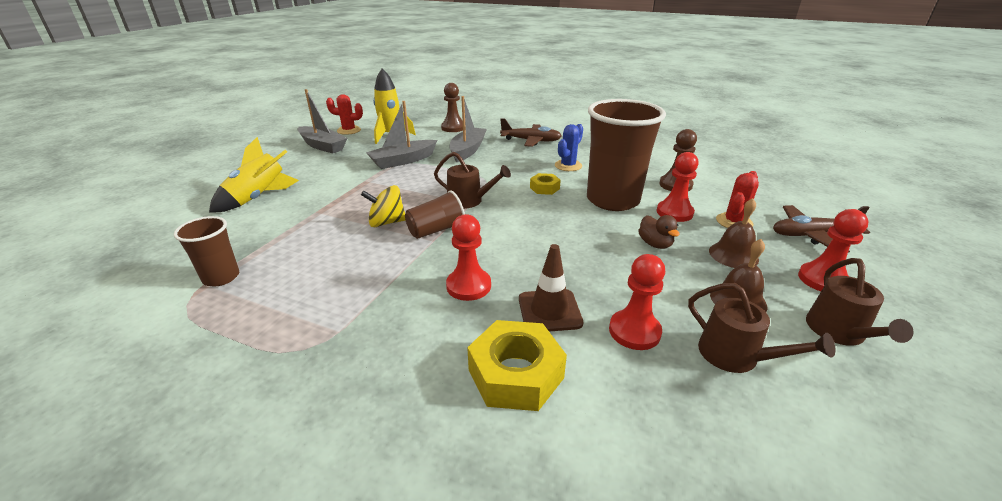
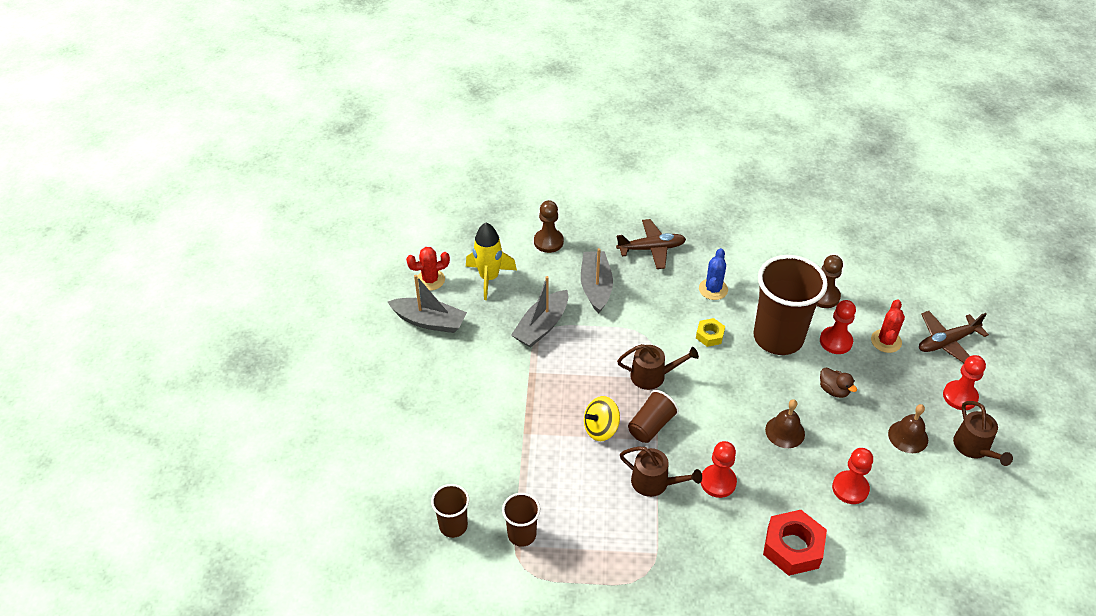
camera: 20 degrees left, 15 degrees up
(171, 255) = (453, 526): none -> brown cup
(258, 198) = (450, 430): yellow rocket -> none
(516, 374) = (793, 547): yellow nut -> red nut
(549, 311) = (787, 488): brown traffic cone -> none
(733, 255) = (894, 386): brown bell -> brown bell (785, 431)
(735, 356) = (916, 489): brown watering can -> brown watering can (654, 482)

